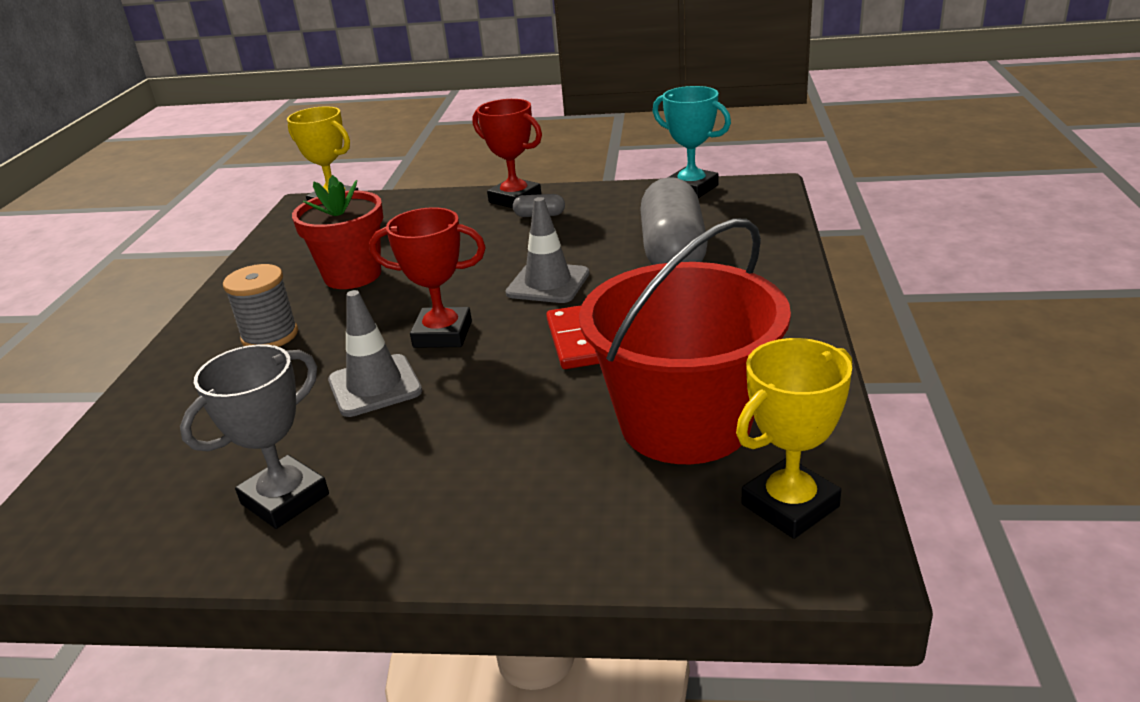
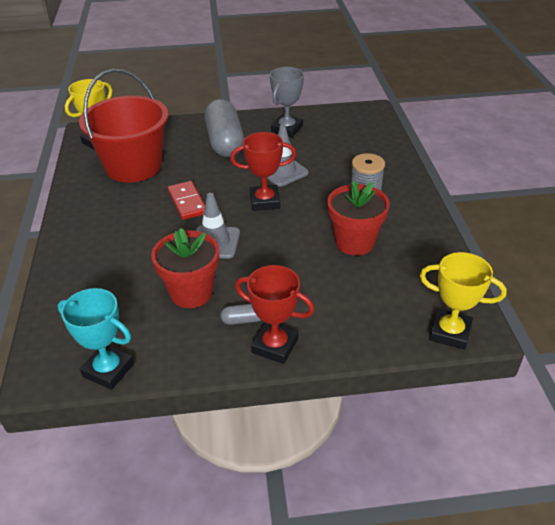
camera: 165 degrees right, 10 degrees up
(594, 236) = (191, 293): none -> red flower pot
(673, 252) = (132, 277): grey capsule -> grey capsule (225, 141)

